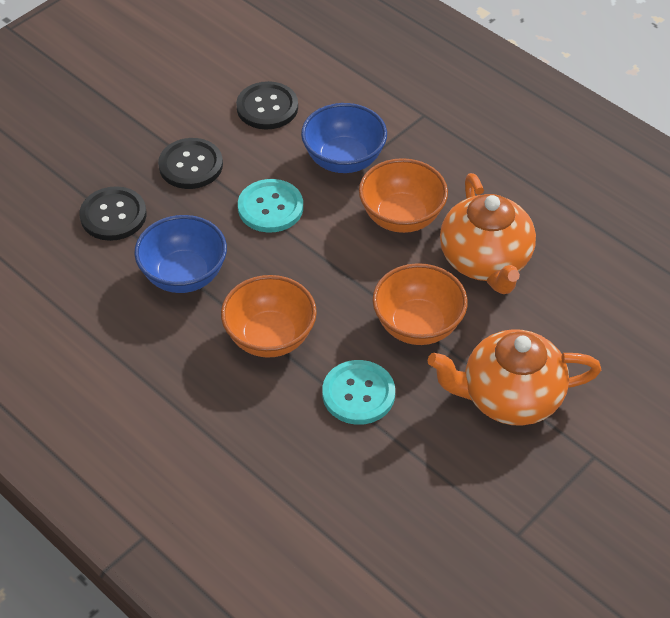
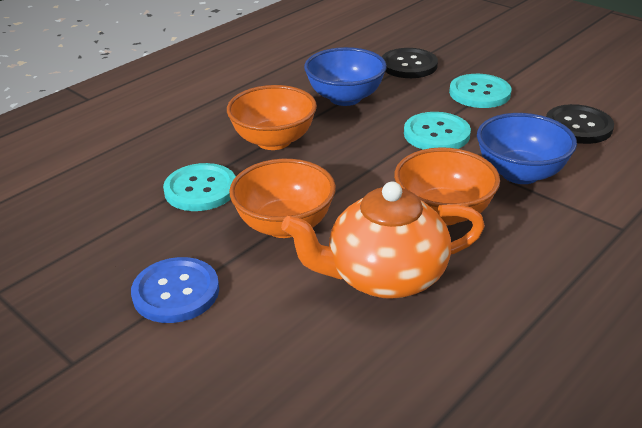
camera: 90 degrees right, 15 degrees down
(191, 165) = (479, 93): black button -> turquoise button
(510, 397) = (176, 292): orange teapot -> blue button

